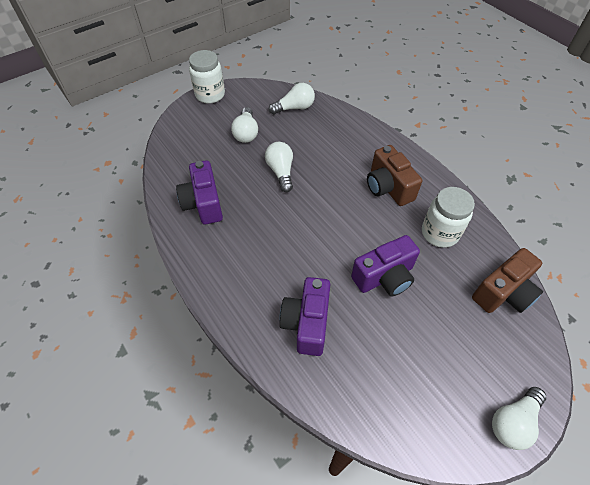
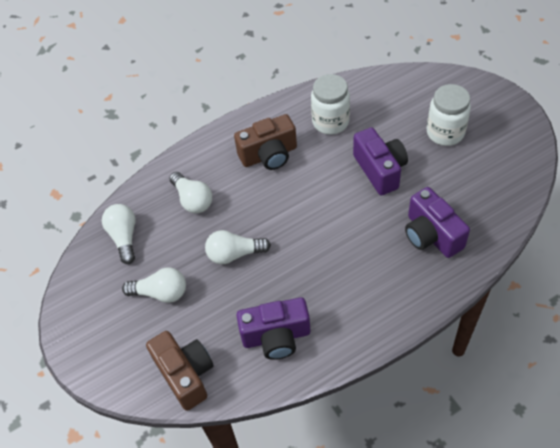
camera: 80 degrees left, 0 degrees up
(210, 95) = (73, 342): white jar -> white jar (445, 132)
(307, 323) = (431, 235): purple camera -> purple camera turned 45 degrees clockwise
(503, 293) = (395, 89): brown camera -> brown camera (185, 374)
(513, 422) = (506, 105): white light bulb -> white light bulb (193, 200)

